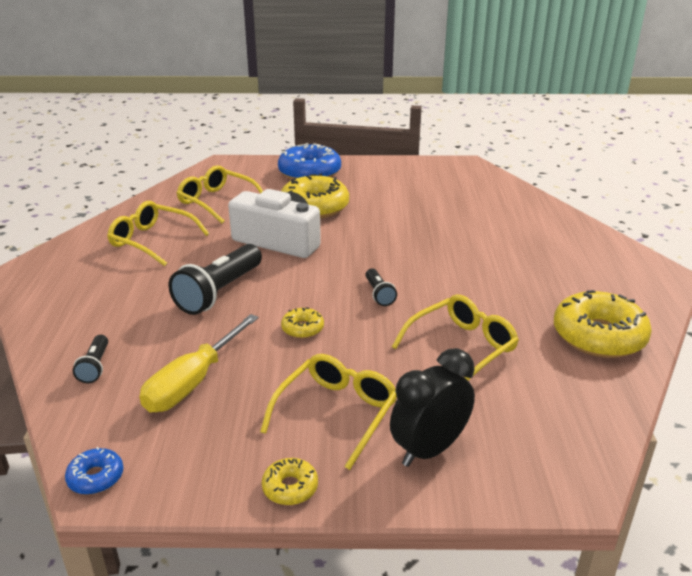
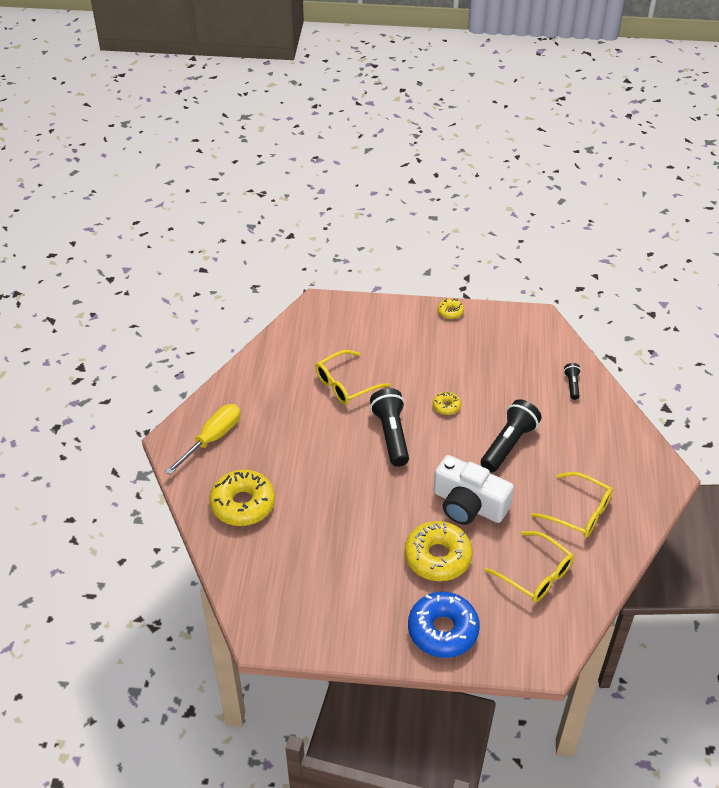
camera: 175 degrees left, 15 degrees up
(96, 477) = (544, 322): blue donut -> none
(192, 383) = (510, 370): yellow screwdriver -> yellow screwdriver (213, 438)
(336, 413) = (427, 346): yellow glasses -> none
(379, 294) = (391, 434): black flashlight -> black flashlight, size x2.01
(429, 449) = (381, 325): black clock -> none
(598, 336) = (255, 388): yellow donut -> yellow donut (243, 504)

